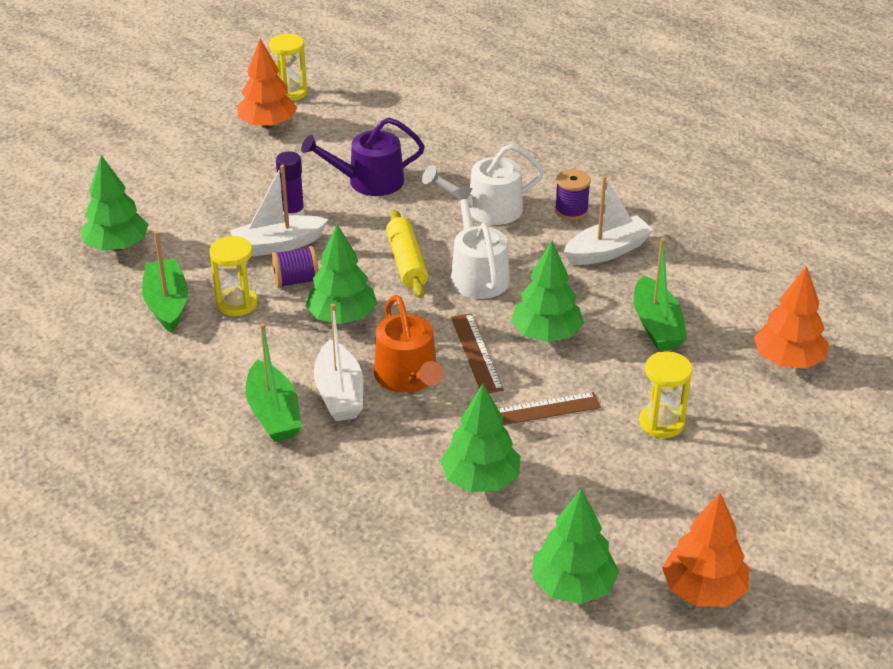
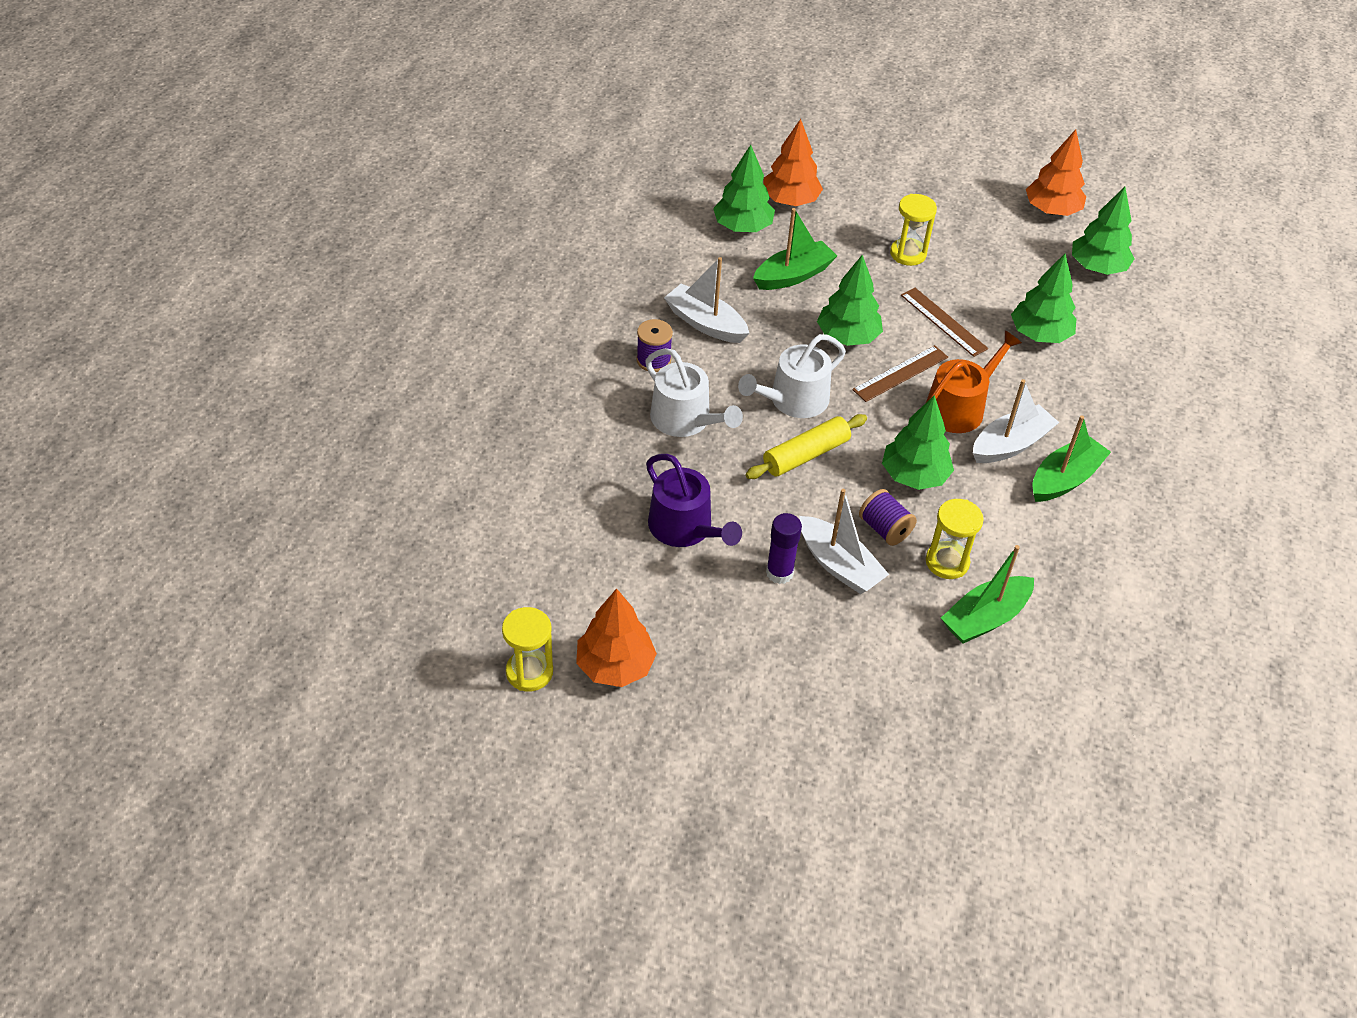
camera: 115 degrees left, 10 degrees up
(117, 246) = (926, 708): green tree -> green tree (742, 227)

